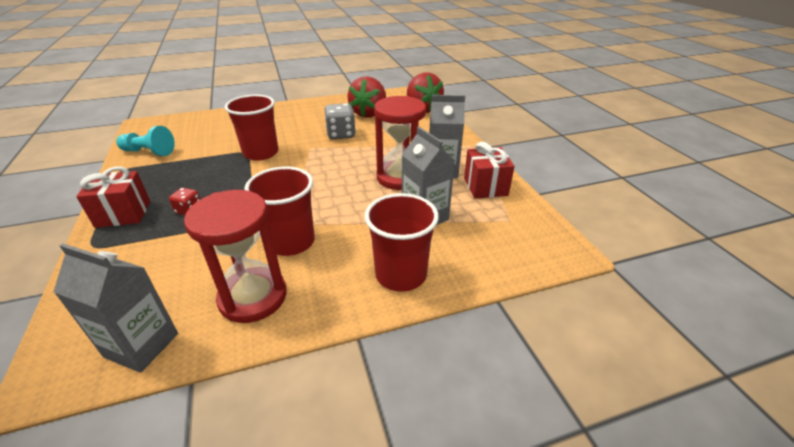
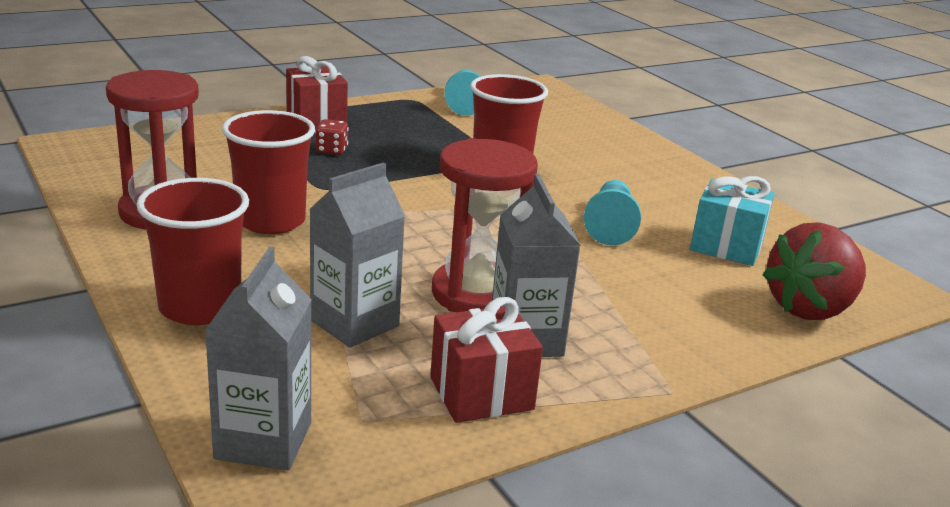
camera: 75 degrees right, 10 degrees down
(142, 345) = (98, 171): grey carton -> grey carton (263, 441)
(341, 134) = (610, 226): grey dice -> turquoise pawn
(369, 113) = (726, 246): red strawberry -> turquoise gift

